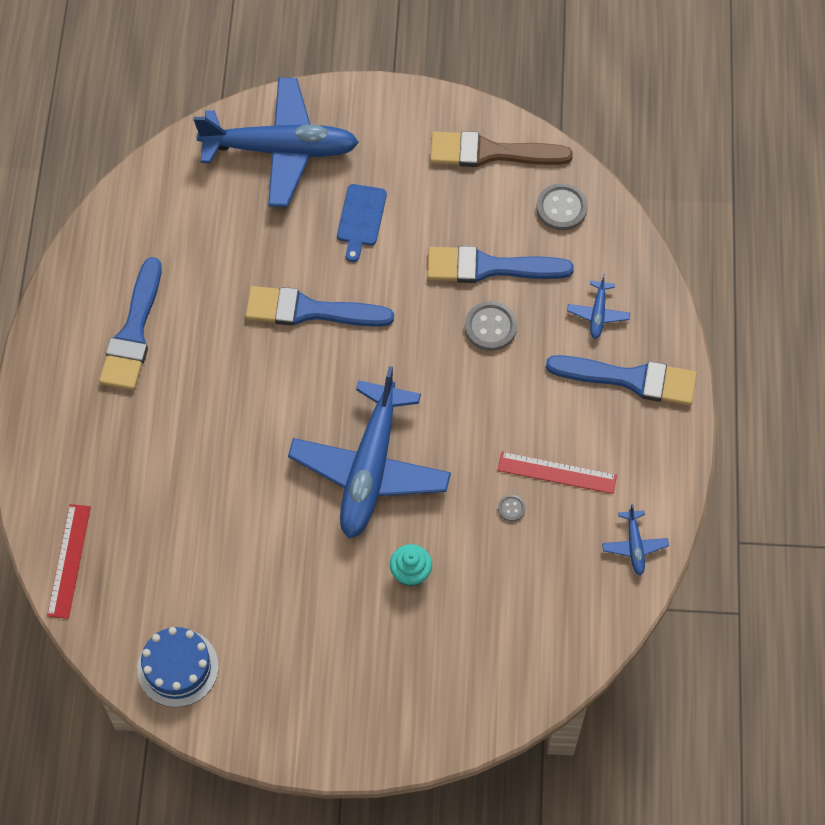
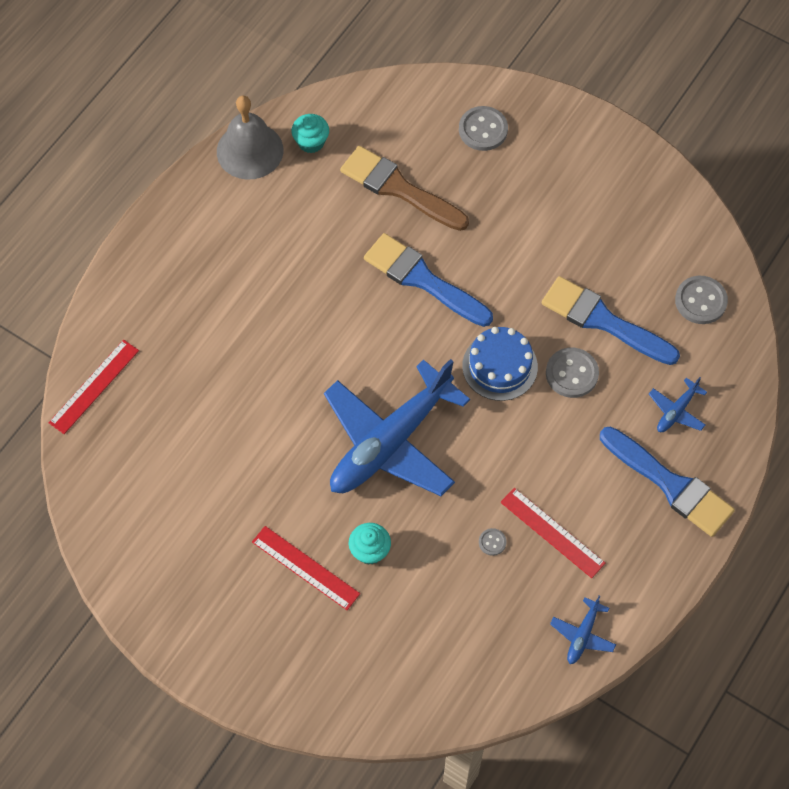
camera: 30 degrees right, 0 degrees up
(78, 272) = (250, 150): none -> grey bell
(131, 237) = (311, 142): none -> turquoise cupcake
(133, 333) = (263, 223): blue brush -> none
(177, 667) = (125, 524): blue cake -> blue cake (500, 366)
(281, 149) = (483, 130): blue plane -> grey button
(361, 218) = (515, 222): blue cutting board -> none
(363, 618) = (305, 567): none -> red ruler
(491, 153) = (666, 221): brown brush -> brown brush (398, 188)

